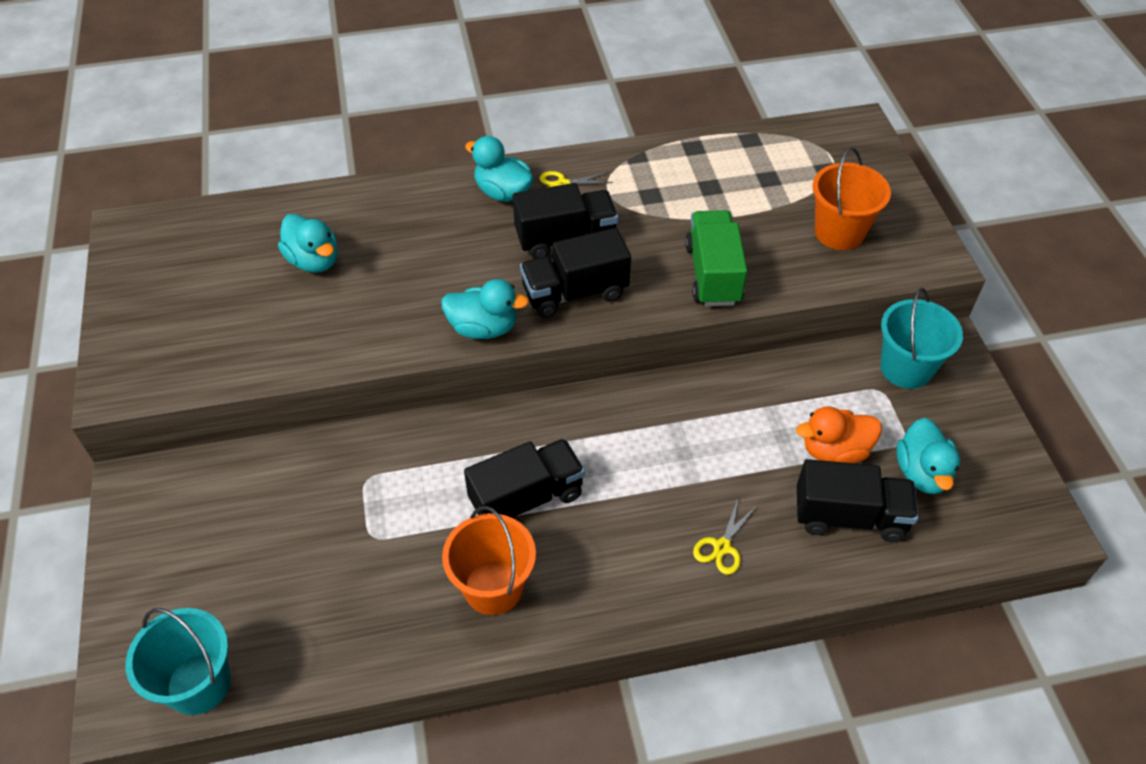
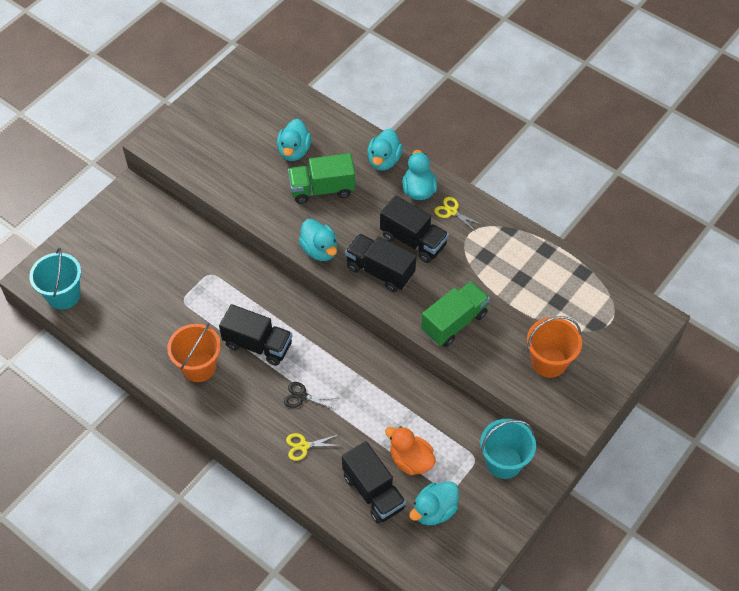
camera: 50 degrees right, 5 degrees up
(400, 271) = (322, 189): none -> green truck
(428, 194) = (384, 160): none -> turquoise duck
(648, 501) = (302, 397): none -> black scissors

